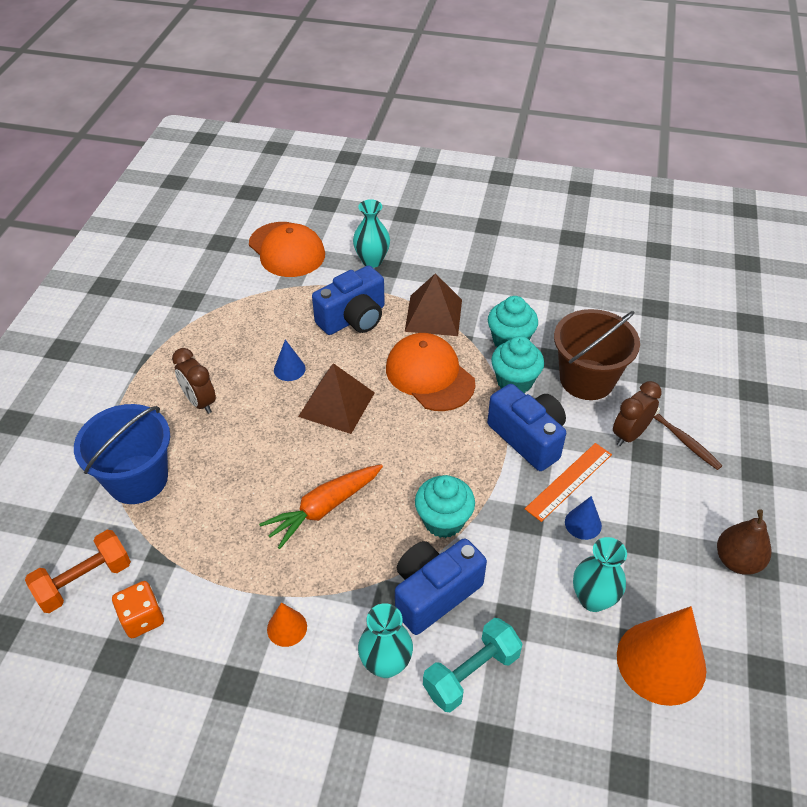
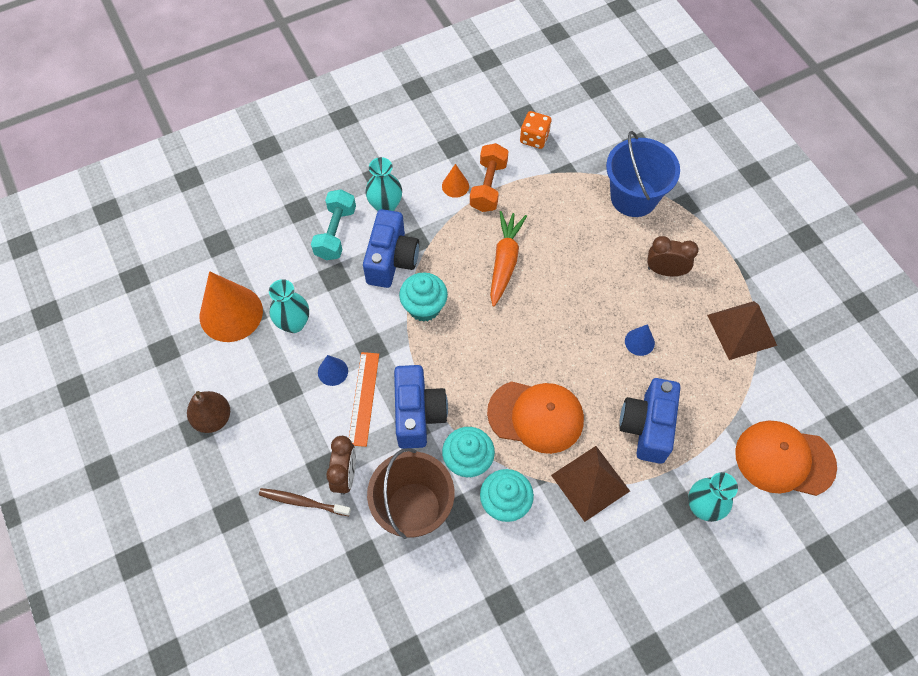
camera: 140 degrees right, 15 degrees up
(85, 581) = (586, 132): orange dumbbell -> orange dumbbell (488, 186)
(336, 404) = (575, 339): brown pyramid -> brown pyramid (742, 330)
(528, 438) = (418, 414): blue camera -> blue camera turned 105 degrees counterclockwise

